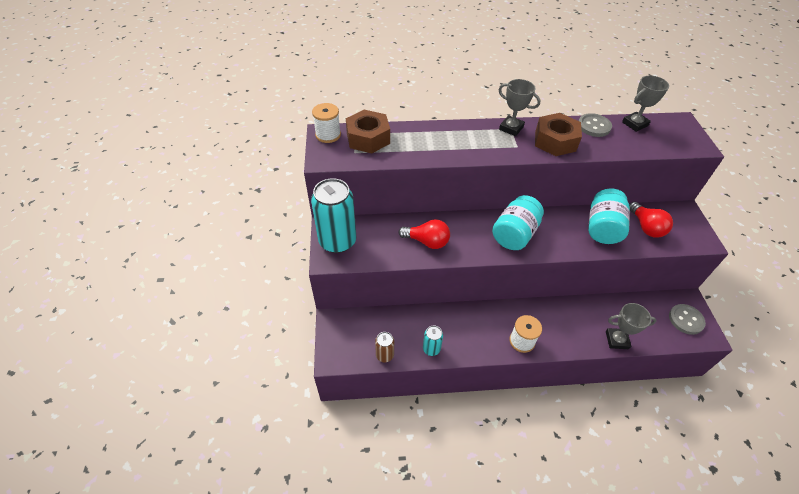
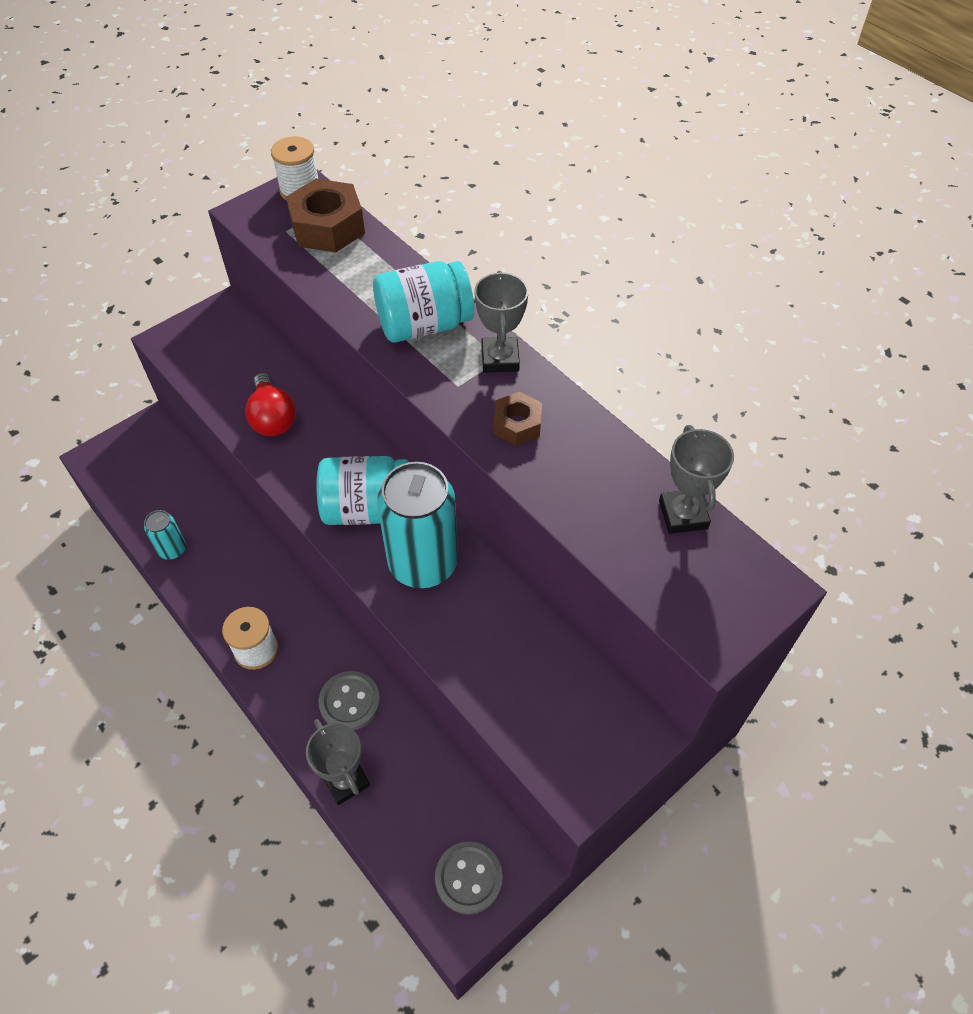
camera: 55 degrees right, 5 degrees up
(337, 241) = (204, 332): turquoise can -> turquoise can (423, 563)
(384, 355) = (131, 506): brown can -> none
(555, 141) = (517, 424): brown nut -> brown nut, size x0.58
(594, 126) = (613, 459): grey button -> grey button (350, 702)
(602, 228) = (479, 619): turquoise jar -> turquoise jar (424, 325)
(635, 124) = (683, 515): grey trophy -> grey trophy turned 60 degrees clockwise
(646, 227) = (536, 684): red light bulb -> none

